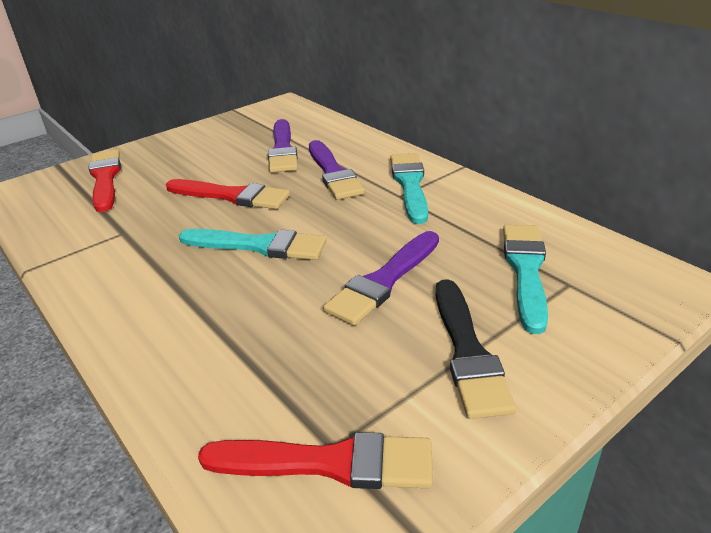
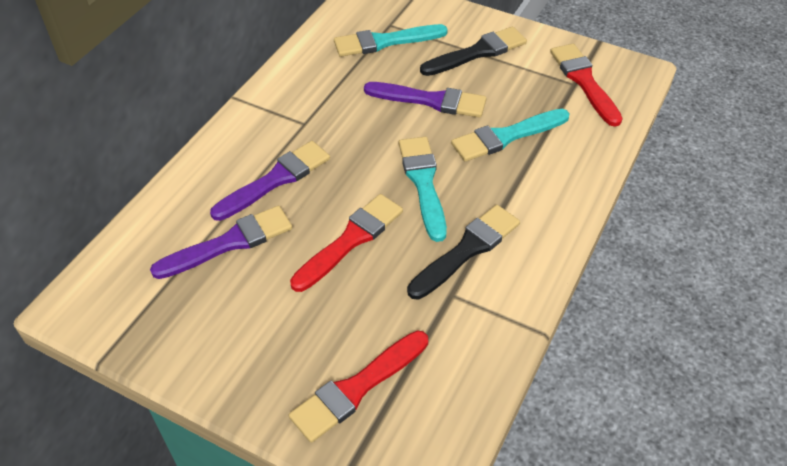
camera: 115 degrees left, 15 degrees up
(154, 251) = (466, 250): none -> black brush
(231, 196) = (350, 240): red brush -> red brush turned 45 degrees clockwise
(410, 184) = (282, 121): turquoise brush -> turquoise brush (506, 136)

